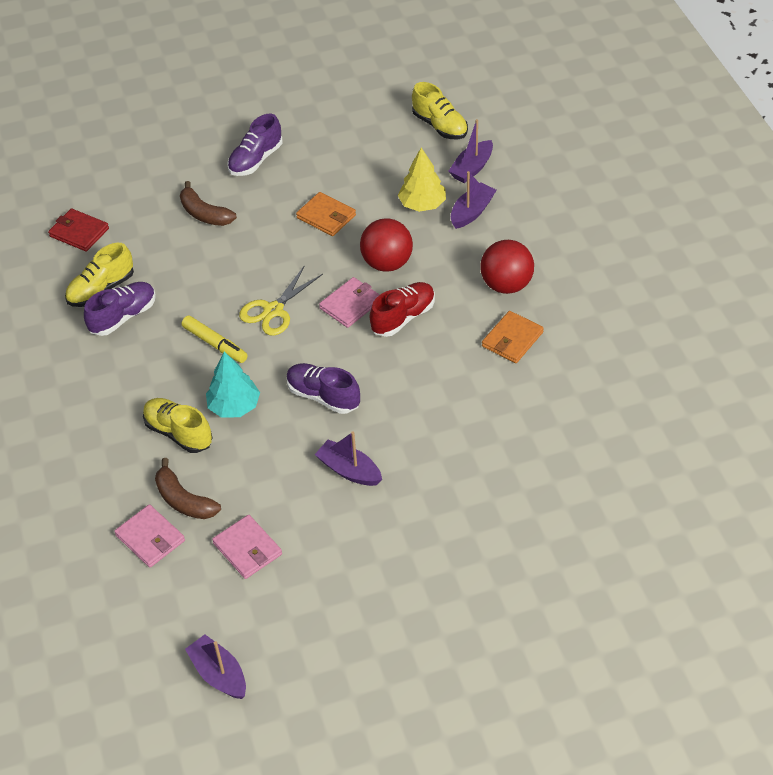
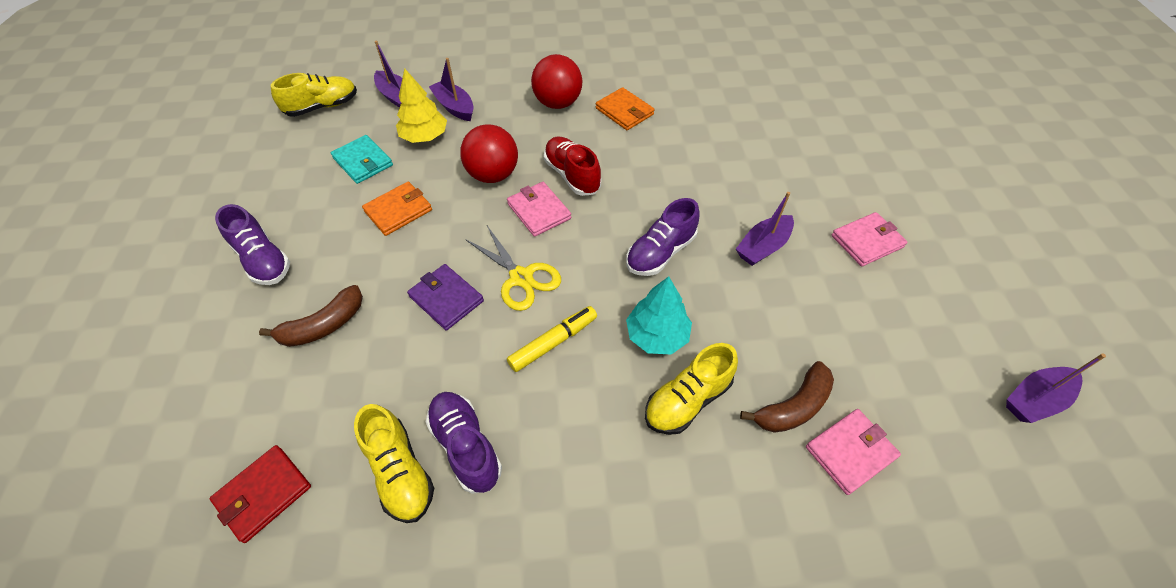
camera: 80 degrees left, 5 degrees up
(243, 272) = (446, 298): none -> purple wallet
(247, 549) = (864, 350): pink wallet -> pink wallet (867, 241)
(377, 176) = (363, 162): none -> turquoise wallet

